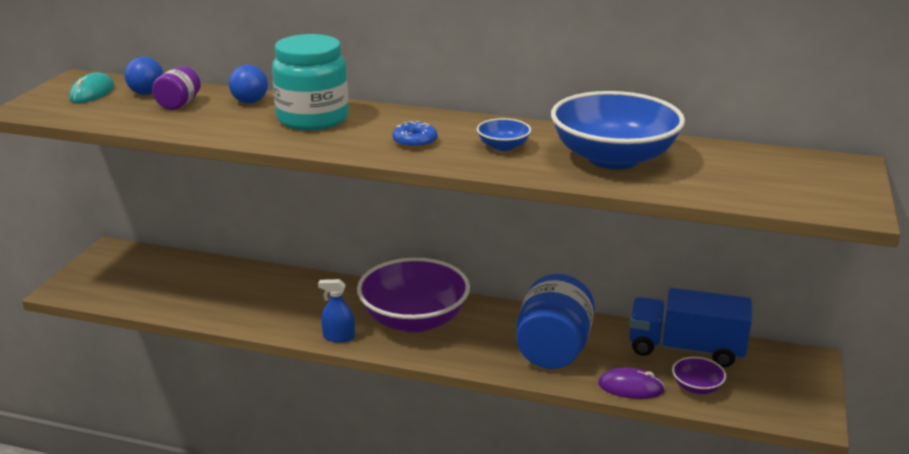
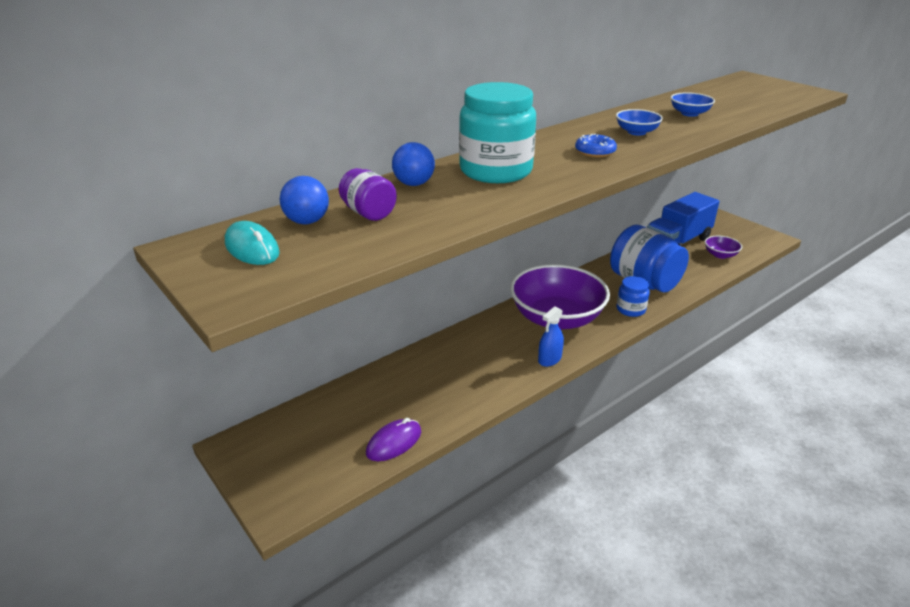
camera: 55 degrees left, 5 degrees up
(482, 357) = (630, 309): none -> blue jar
(613, 158) = (689, 113): blue bowl -> blue bowl, size x0.43
(630, 387) = (706, 273): purple mouse -> purple mouse (394, 442)

